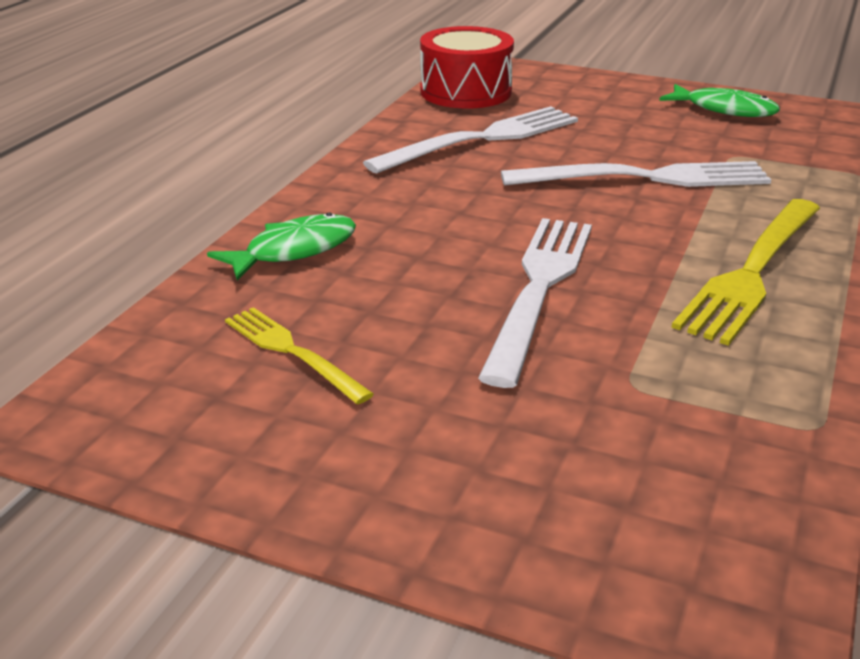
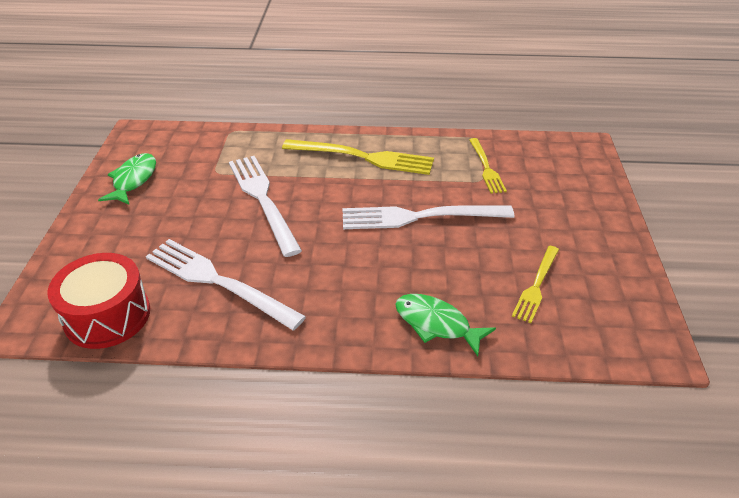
camera: 110 degrees left, 10 degrees up
(677, 404) = (486, 168): none -> yellow fork

